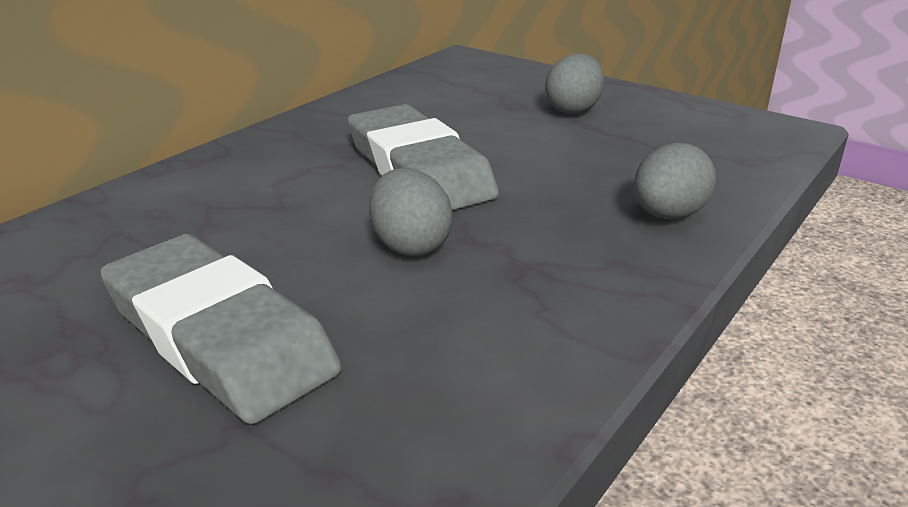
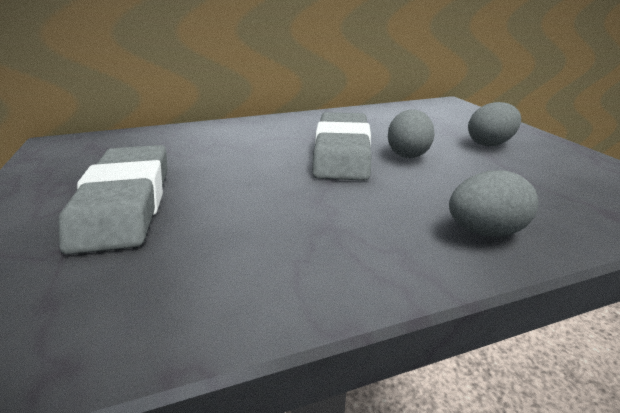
camera: 35 degrees right, 0 degrees up
(410, 245) = (279, 190): grey egg -> grey egg (407, 154)

